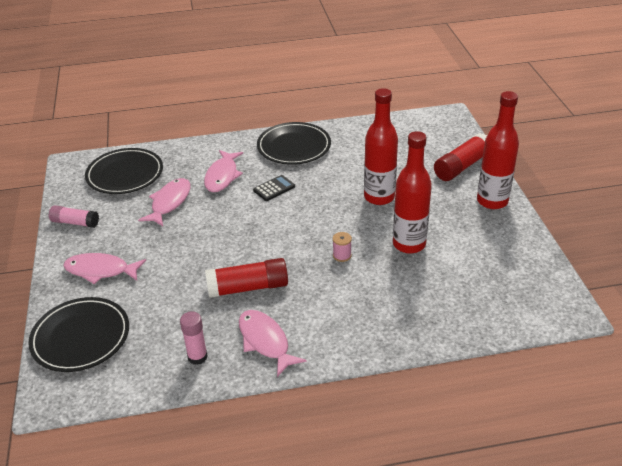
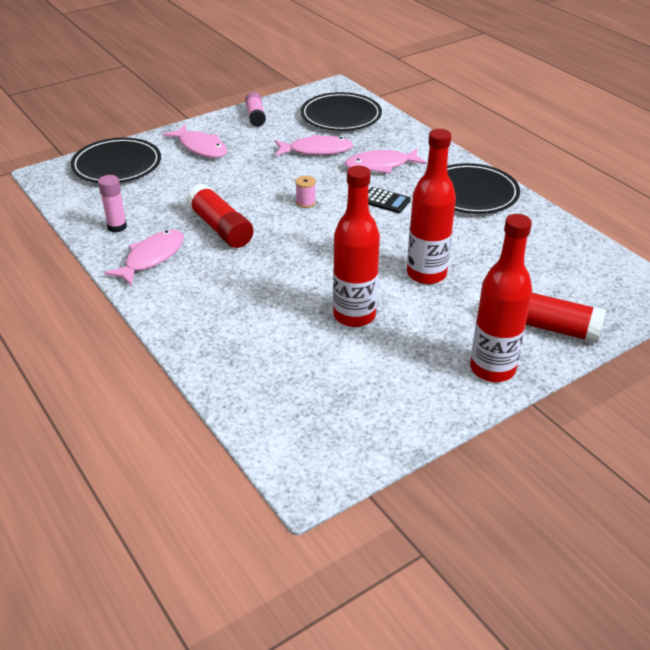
camera: 65 degrees right, 0 degrees up
(100, 270) = (201, 147): pink fish -> pink fish turned 150 degrees clockwise
(342, 255) = (303, 272): pink spool -> pink spool (306, 202)

